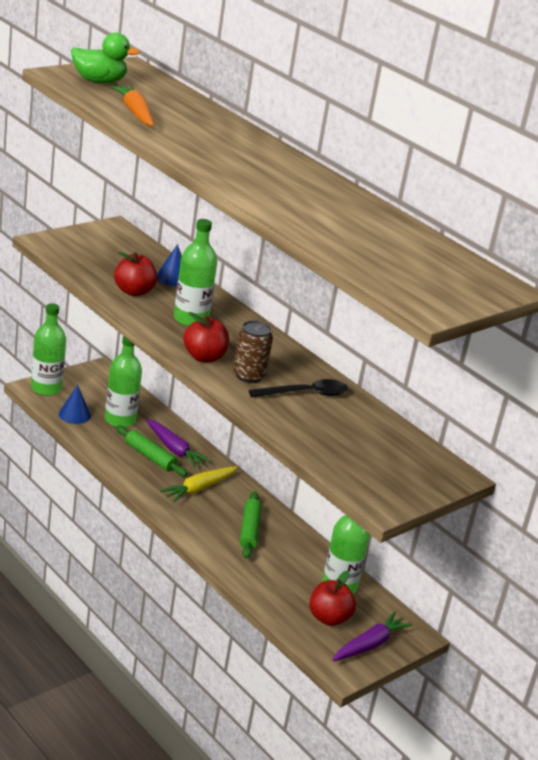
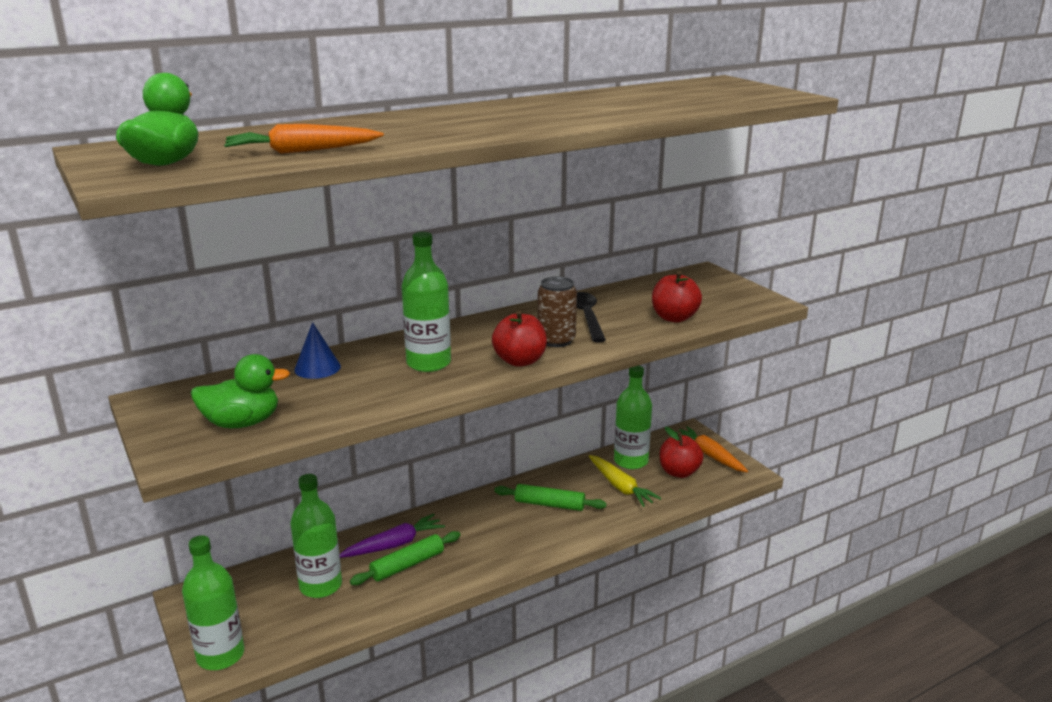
camera: 75 degrees left, 5 degrees down
(74, 414) = (298, 628): blue cone -> none
(89, 257) = (242, 423): none -> green duck
(134, 291) = (352, 394): red apple -> red apple (674, 318)
(199, 488) = (474, 532): yellow carrot -> yellow carrot (620, 487)
(370, 644) = (709, 455): purple carrot -> orange carrot

